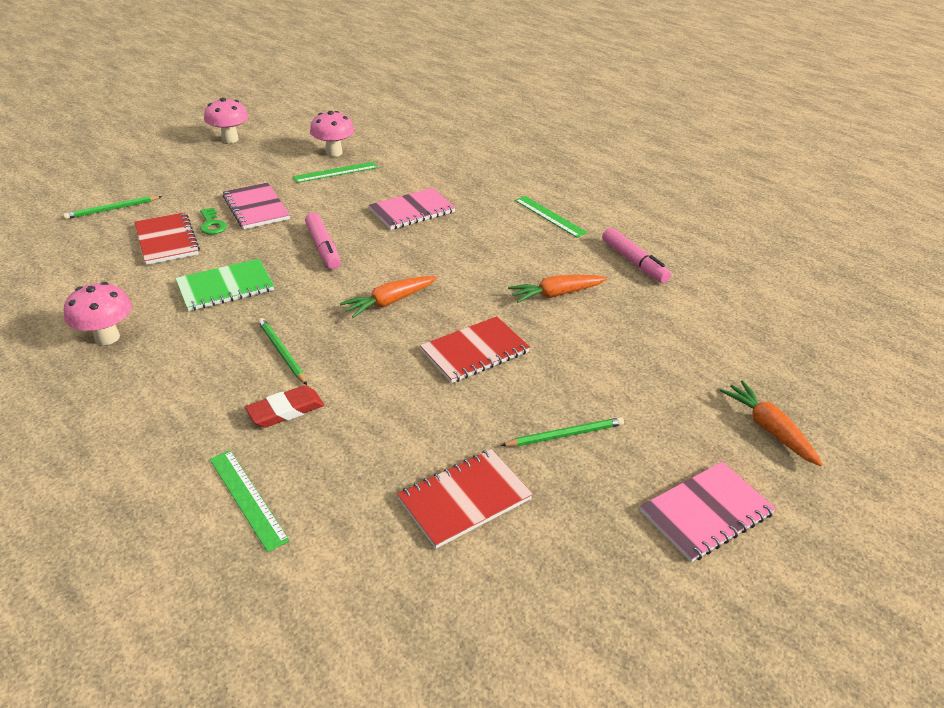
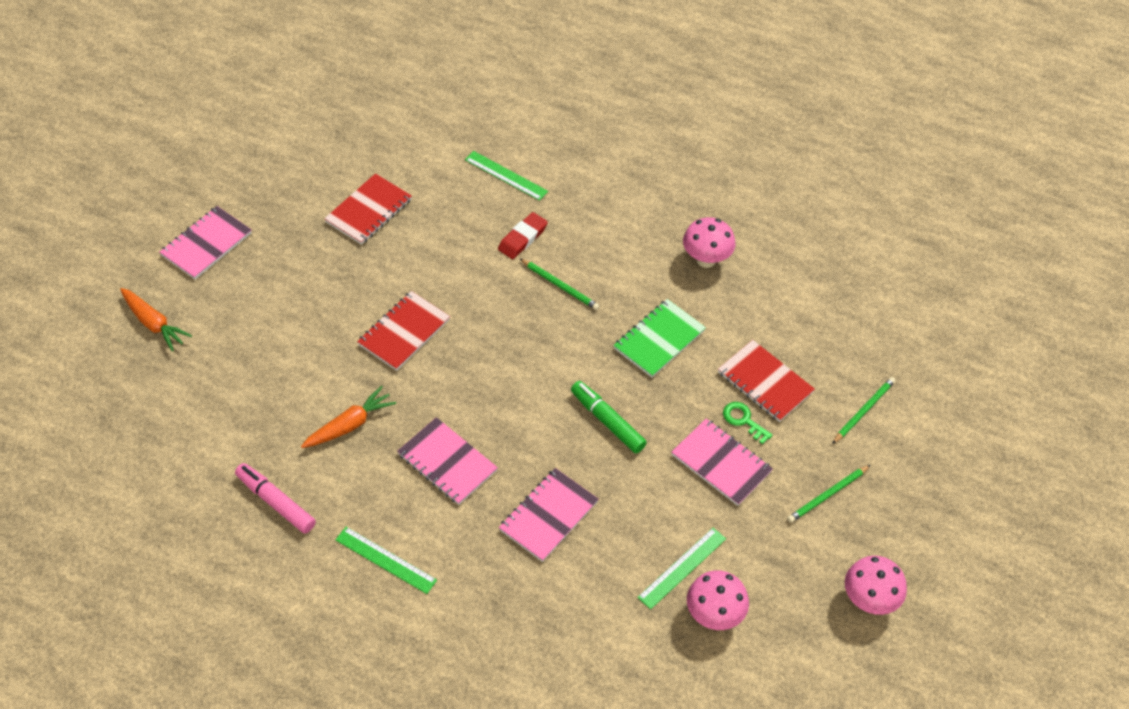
camera: 160 degrees right, 15 degrees up
(323, 247) = (607, 421): pink marker -> green marker
(390, 302) = (502, 367): orange carrot -> none
(477, 253) = (447, 462): none -> pink notebook
(565, 435) = (311, 275): green pencil -> green pencil (827, 495)

